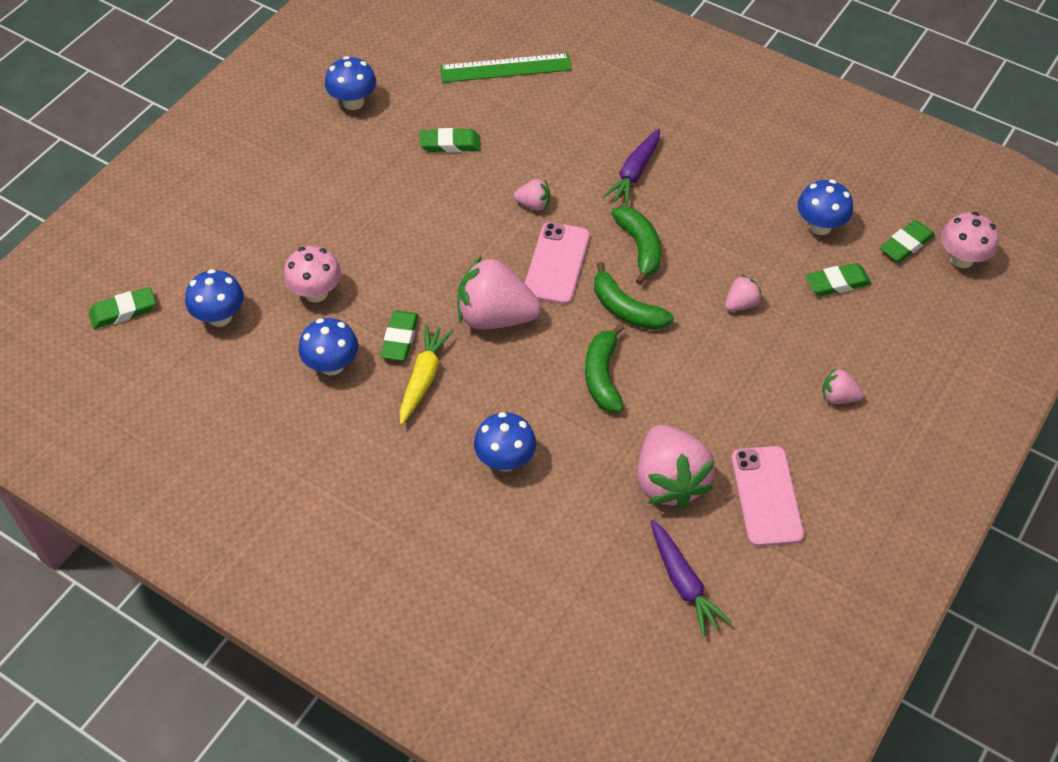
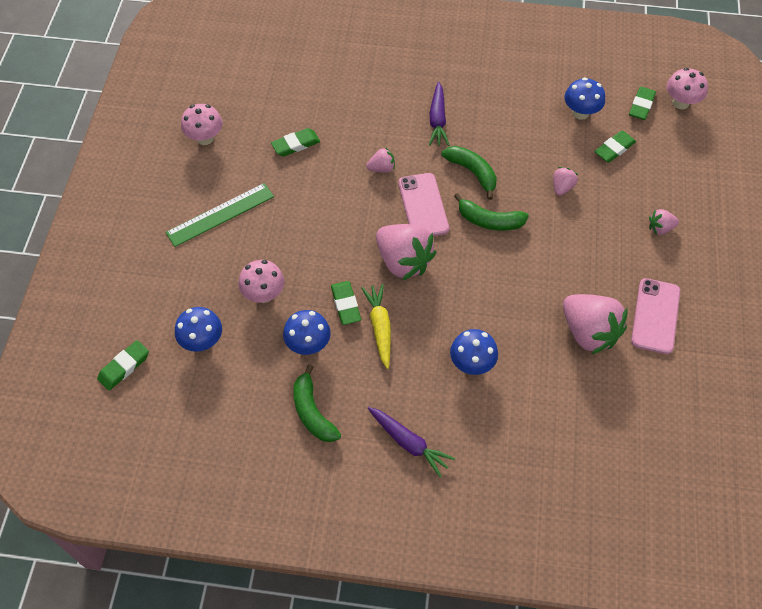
camera: 25 degrees left, 5 degrees up
(353, 102) = (205, 138): blue mushroom -> pink mushroom
(495, 317) = (403, 261): pink strawberry -> pink strawberry turned 120 degrees counterclockwise
(506, 68) = (302, 73): green ruler -> green ruler (220, 215)
(602, 376) = (501, 275): green banana -> green banana (312, 412)
(683, 582) = (638, 399): purple carrot -> purple carrot (408, 443)
(766, 496) = (655, 316): pink phone -> pink phone turned 45 degrees clockwise

